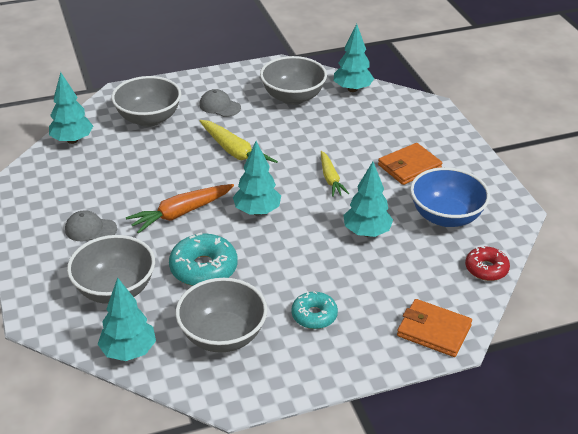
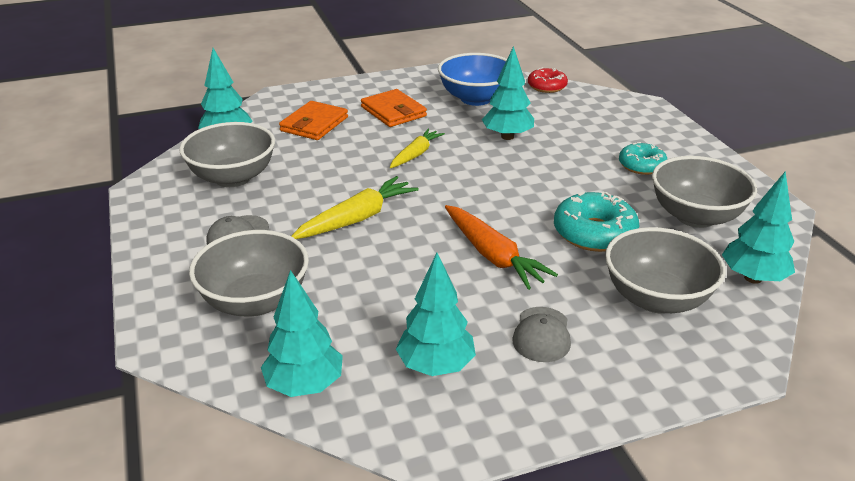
camera: 90 degrees left, 5 degrees down
(257, 211) = (481, 200): turquoise tree -> turquoise tree (435, 366)
(330, 179) = (416, 154): yellow carrot -> yellow carrot turned 45 degrees counterclockwise
(433, 331) = (635, 112): orange wallet -> orange wallet (314, 124)

